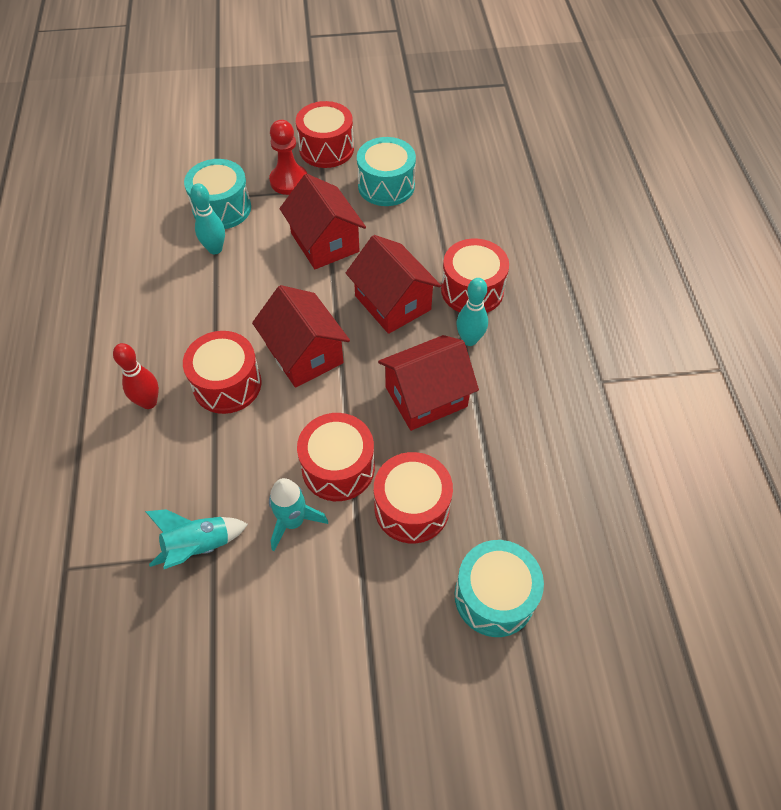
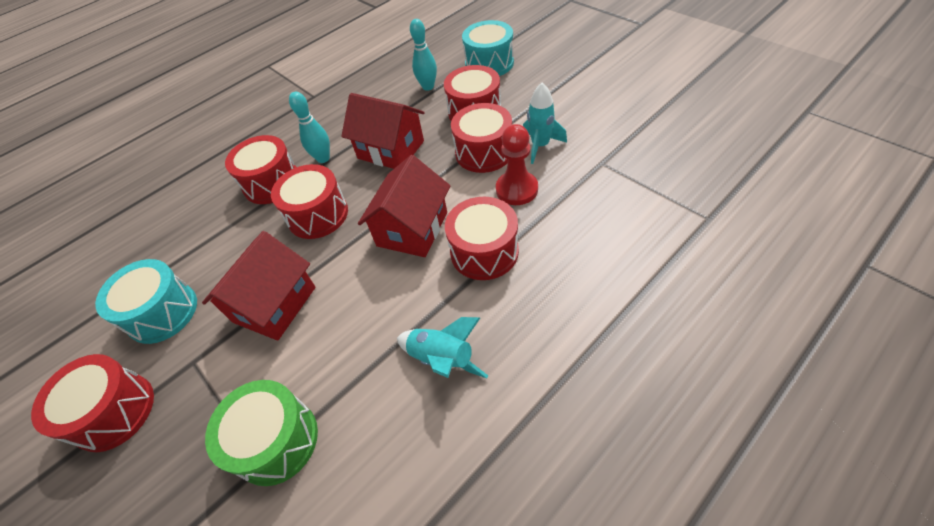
camera: 120 degrees left, 5 degrees down
(149, 402) = (552, 286): red bowling pin -> none
(198, 546) = (607, 171): turquoise rocket -> turquoise rocket (442, 359)
(215, 249) = (344, 391): turquoise bowling pin -> turquoise bowling pin (428, 87)
(222, 208) = (276, 440): turquoise drum -> green drum
(289, 181) = (192, 406): red pawn -> red pawn (516, 189)
(392, 303) = (318, 215): red house -> red drum

